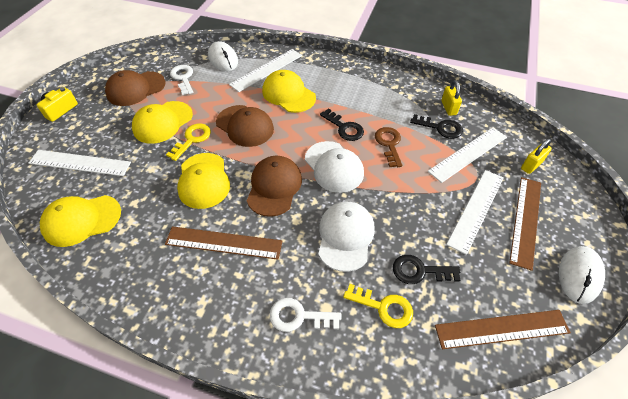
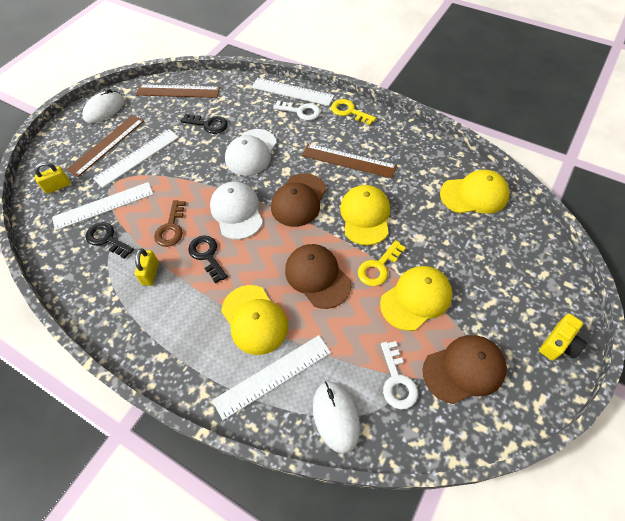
camera: 165 degrees left, 5 degrees up
(80, 163) = (499, 255): white ruler -> white ruler (292, 91)
(383, 307) = (244, 109): yellow key -> yellow key (349, 111)
(448, 108) = (78, 264): yellow padlock -> yellow padlock (151, 273)

